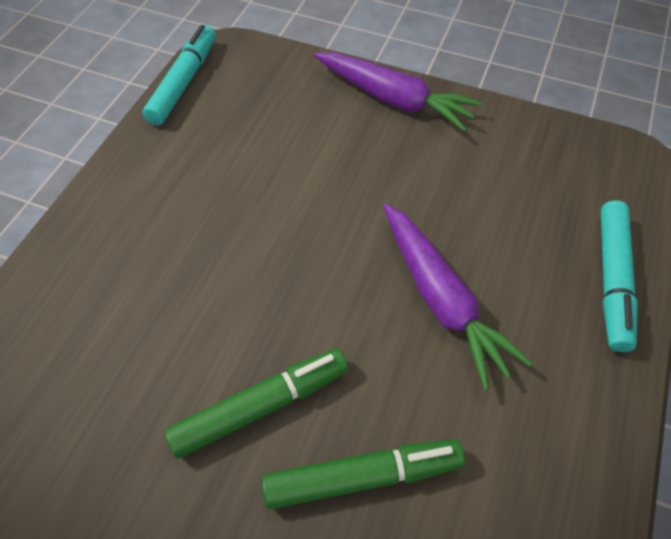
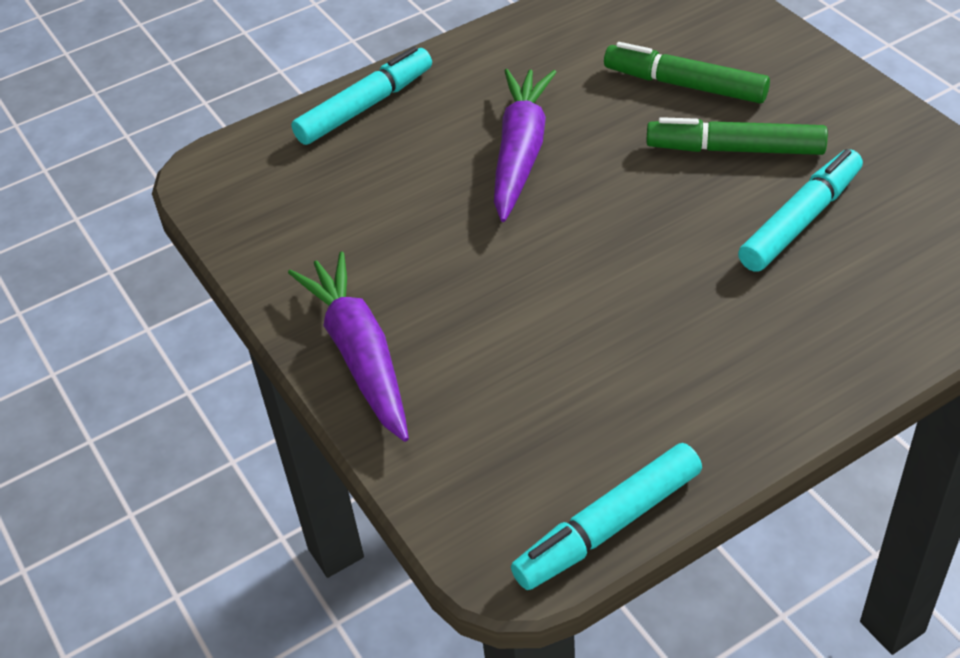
camera: 140 degrees left, 10 degrees down
(163, 348) = (800, 220): none -> turquoise marker

